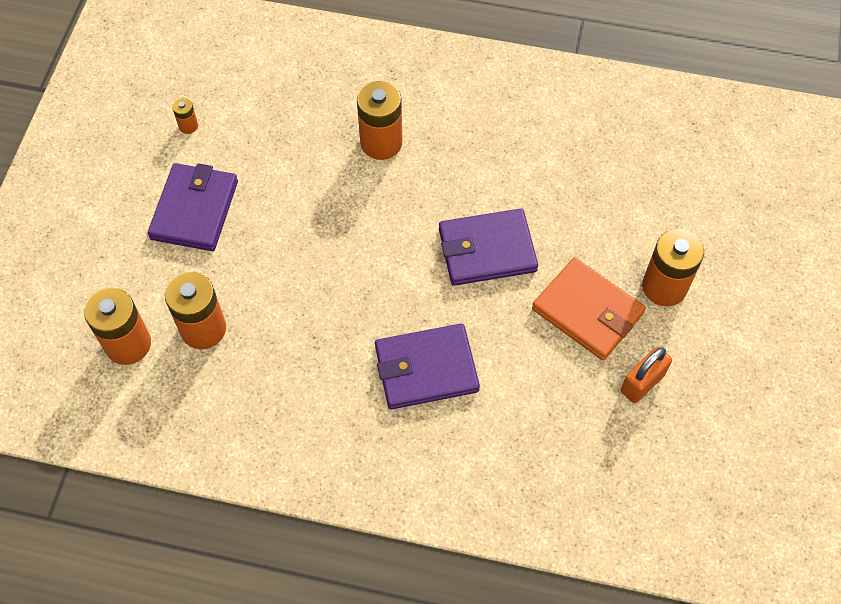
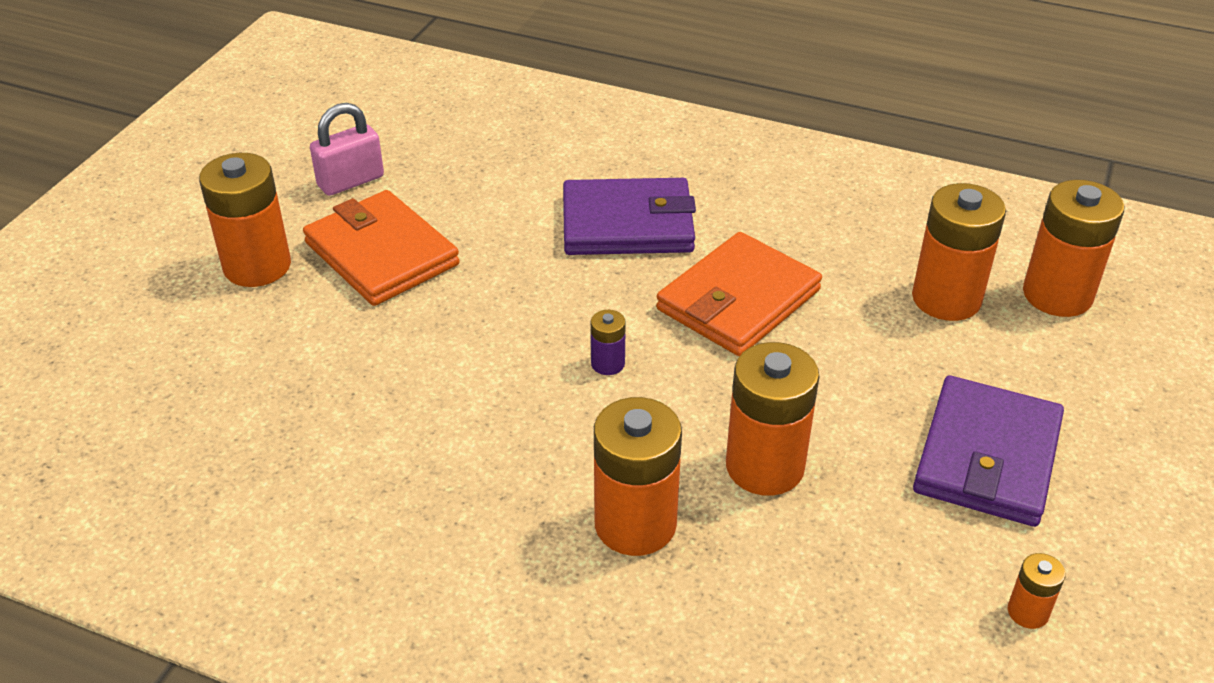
camera: 170 degrees left, 20 degrees down
(317, 185) = (764, 466): none -> orange battery
(341, 306) = (738, 300): none -> orange wallet
(415, 241) = (608, 364): none -> purple battery
(487, 250) = (497, 339): purple wallet -> none
(642, 383) = (351, 181): orange padlock -> pink padlock

